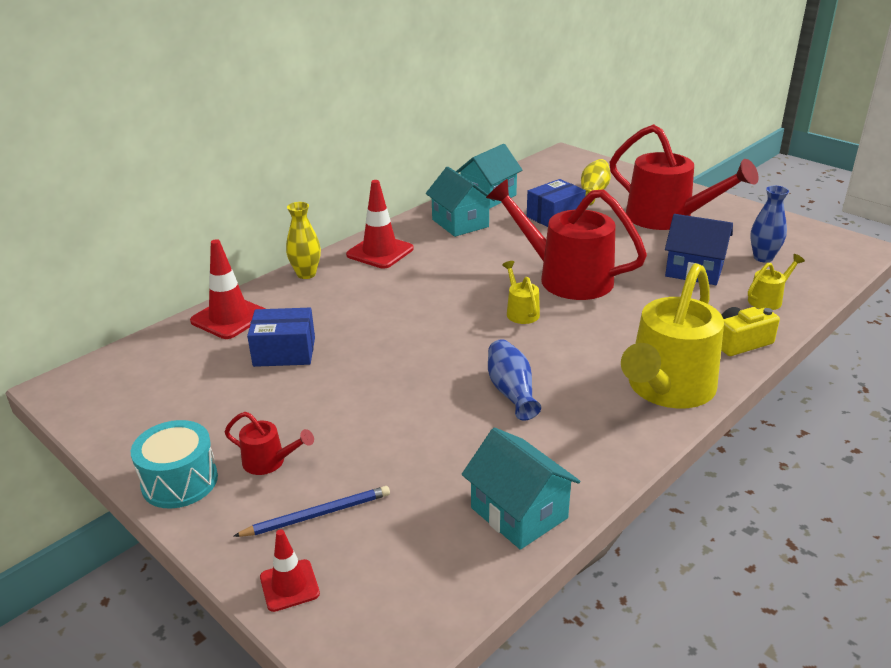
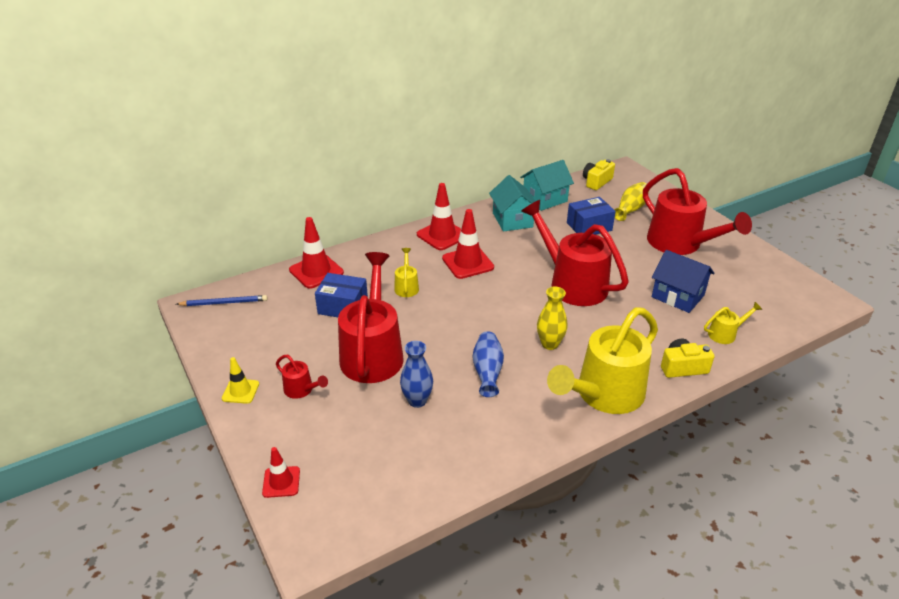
camera: 15 degrees right, 5 degrees up
(180, 481) = (240, 391): turquoise drum -> yellow traffic cone
(306, 274) = (382, 245): yellow vase -> yellow vase (549, 344)
(316, 515) = (317, 436): blue pencil -> blue pencil (224, 303)
(349, 397) = (373, 352): none -> red watering can
(427, 276) = (468, 263): none -> red traffic cone
(519, 513) = (451, 467): turquoise house -> none
(520, 311) = (524, 306): yellow watering can -> yellow watering can (406, 286)
(540, 171) = (596, 182): none -> yellow camera
(763, 258) = (741, 295): blue vase -> blue vase (417, 401)

